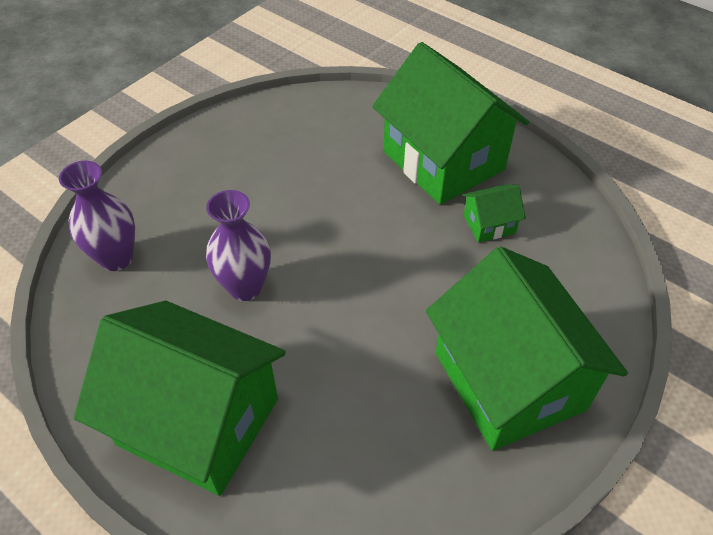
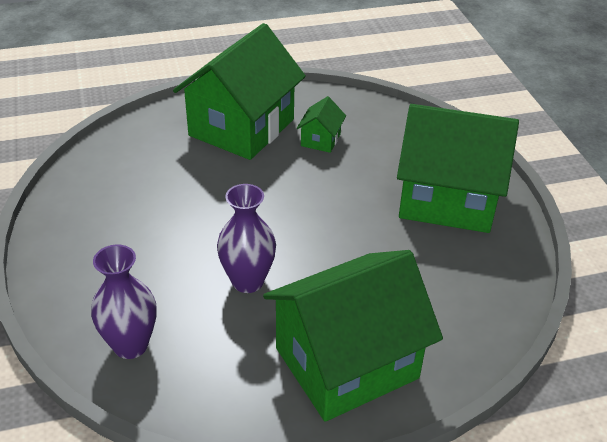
camera: 55 degrees left, 10 degrees down
(443, 160) = (241, 127): green house -> green house turned 60 degrees counterclockwise

